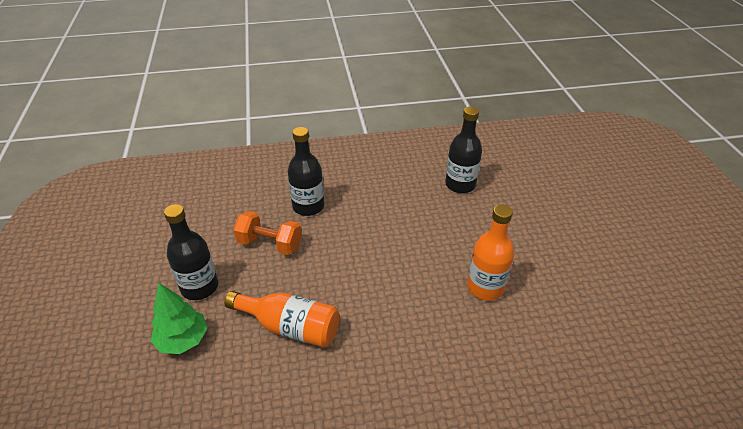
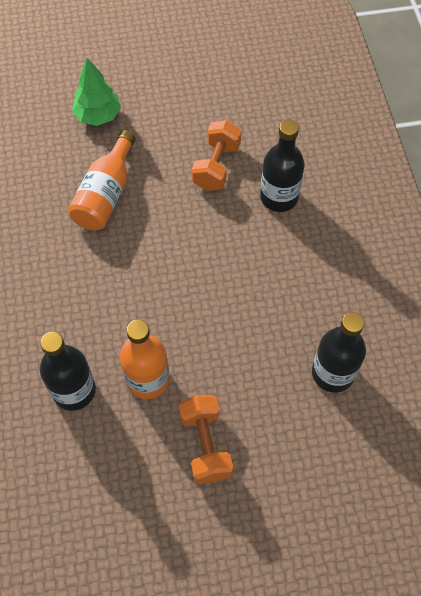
camera: 90 degrees right, 20 degrees up
(199, 287) = (158, 117): black bottle -> black bottle (74, 390)
(531, 251) = (205, 445): none -> orange dumbbell

